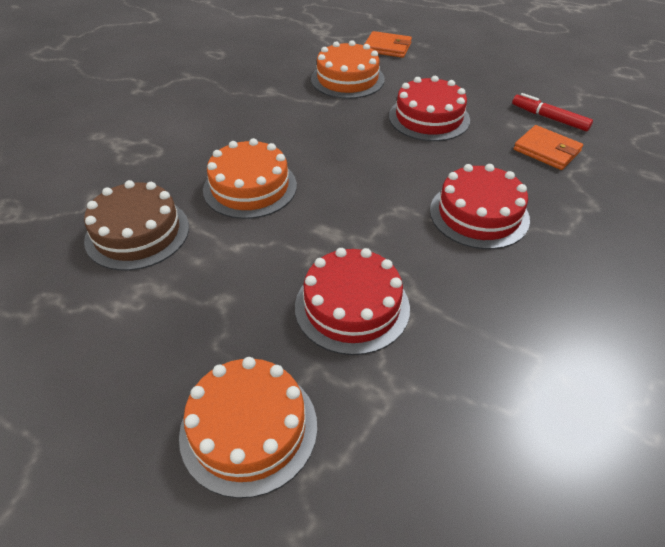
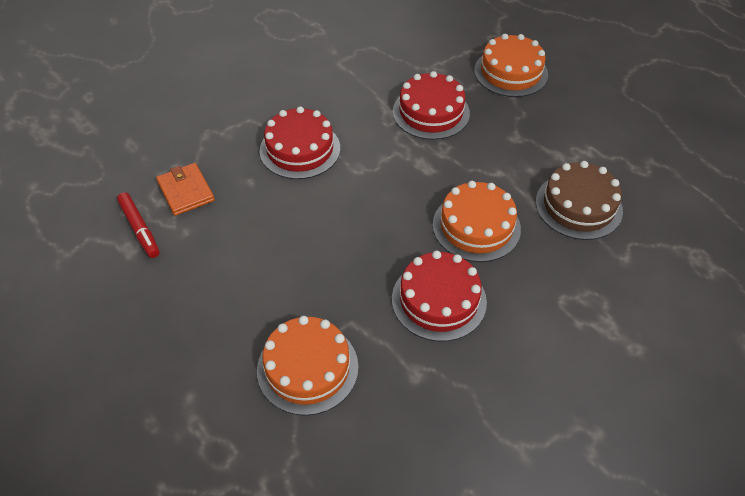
camera: 160 degrees left, 5 degrees up
(387, 47) = (208, 432): orange wallet -> none
(429, 118) = (259, 266): red cake -> red cake (439, 300)

